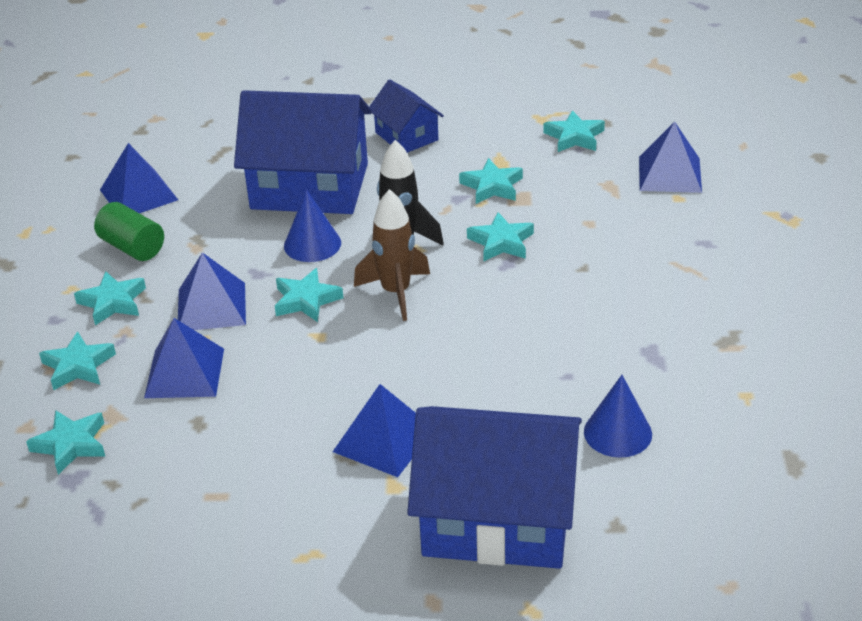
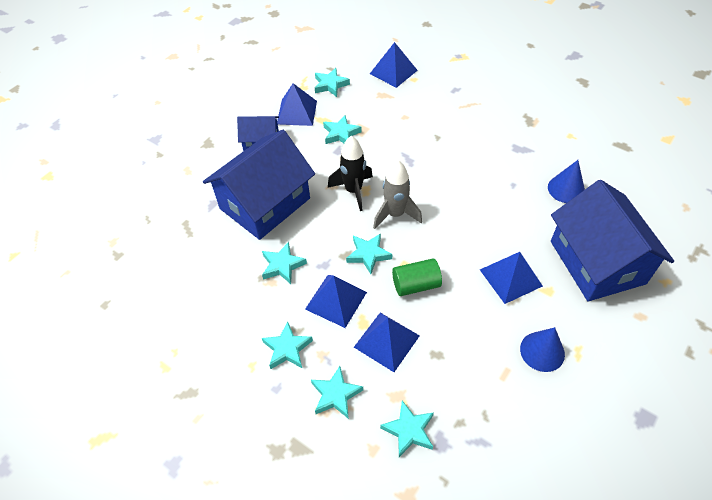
camera: 55 degrees left, 15 degrees up
(132, 247) = (240, 314): green cylinder -> green cylinder (416, 285)
(138, 194) = (187, 286): blue pyramid -> blue pyramid (296, 112)
(312, 244) = (320, 228): blue cone -> blue cone (542, 351)
(396, 292) = (395, 214): brown rocket -> grey rocket
(497, 518) = (597, 262): blue house -> blue house turned 60 degrees counterclockwise
(501, 242) = (391, 154): turquoise star -> turquoise star (282, 265)

